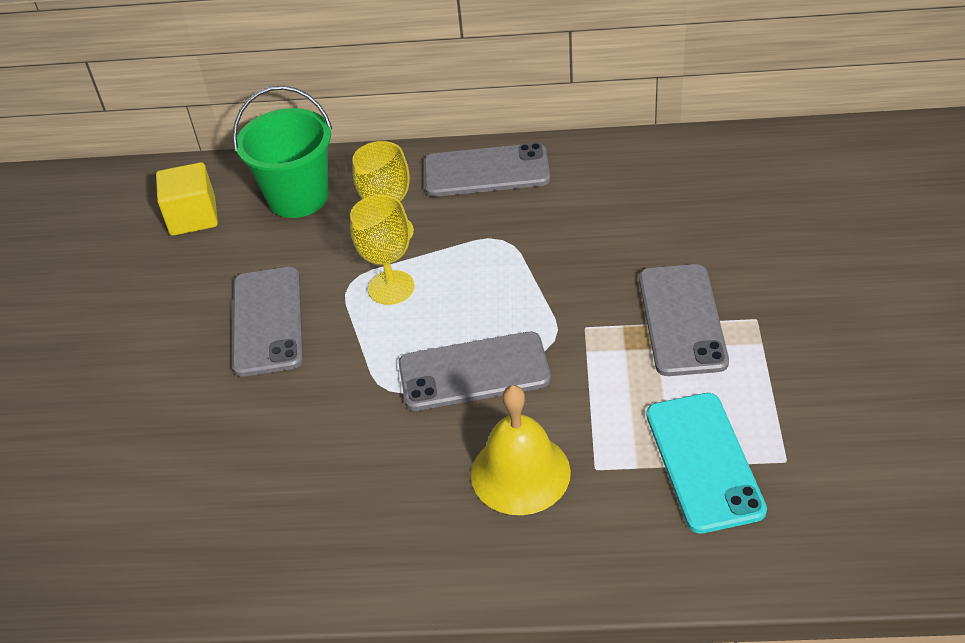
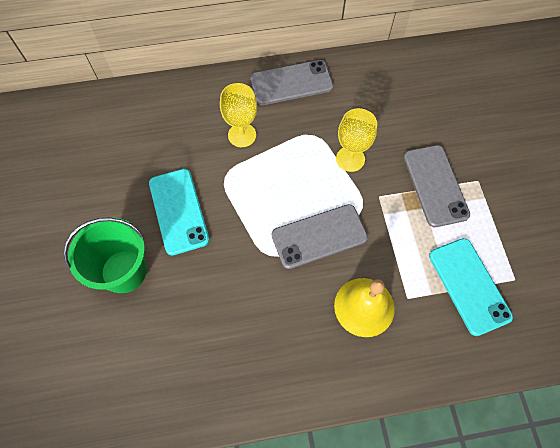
camera: 15 degrees left, 20 degrees up
(193, 217) = (107, 133): yellow cube -> none
(267, 321) = (178, 211): grey phone -> turquoise phone
(298, 197) = (174, 112): green bucket -> green bucket (124, 271)
(391, 287) = (252, 178): yellow goblet -> yellow goblet (350, 159)

